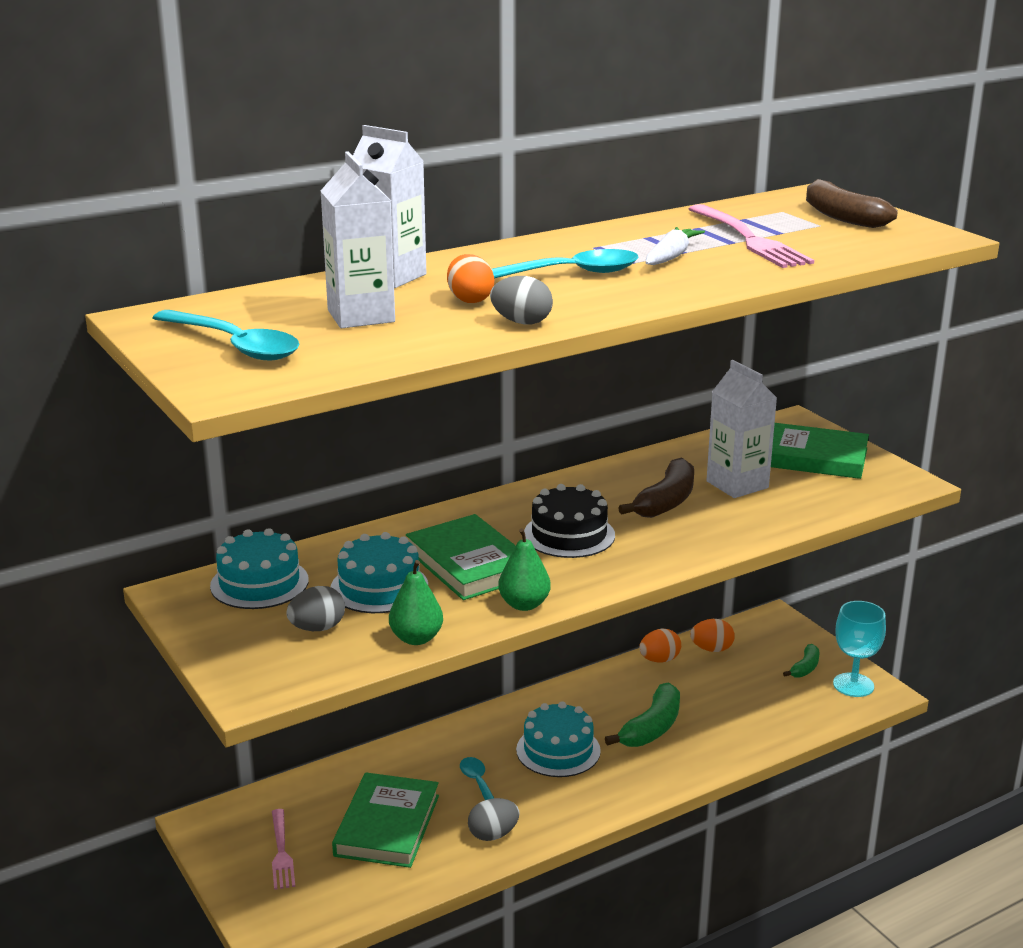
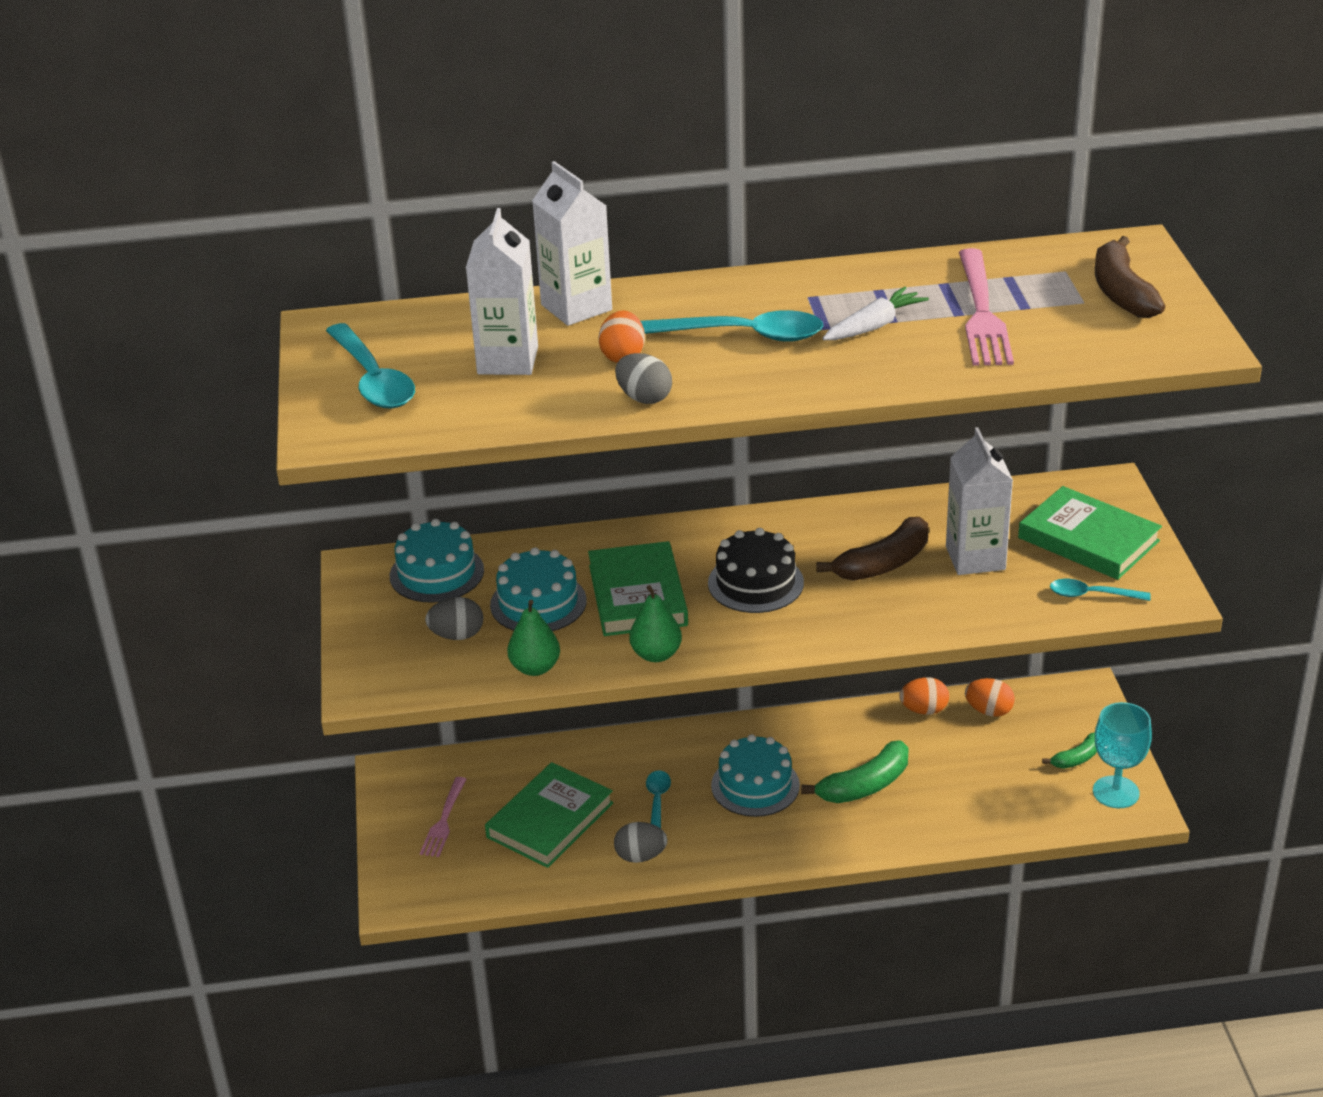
camera: 25 degrees right, 10 degrees up
(851, 492) = (1091, 595): none -> turquoise spoon

